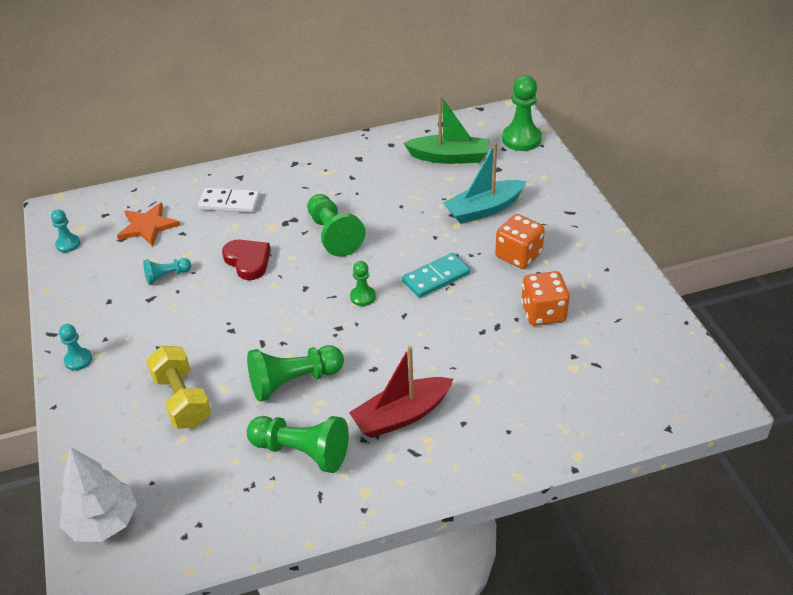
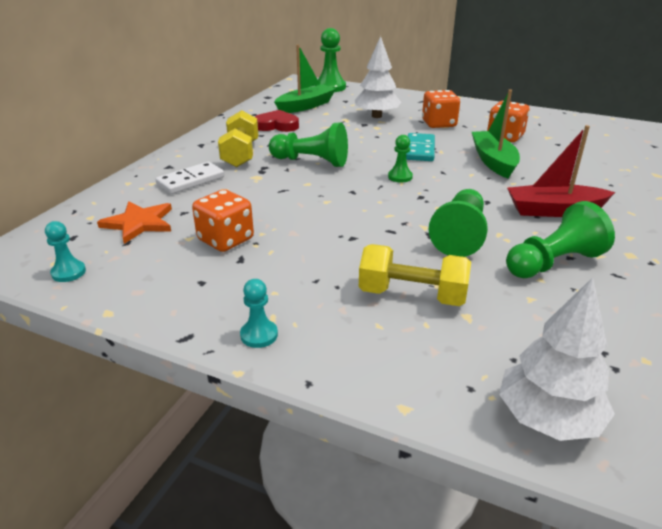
camera: 50 degrees left, 10 degrees down
(166, 276) = (226, 240): turquoise pawn -> orange dice
(248, 261) = (278, 200): red heart -> red heart (276, 125)
(301, 193) = (240, 154): none -> yellow dumbbell
(401, 415) = (554, 210): red boat -> red boat turned 75 degrees clockwise
(467, 333) = (493, 161): none -> green boat
(484, 209) = (376, 116): turquoise boat -> white tree

